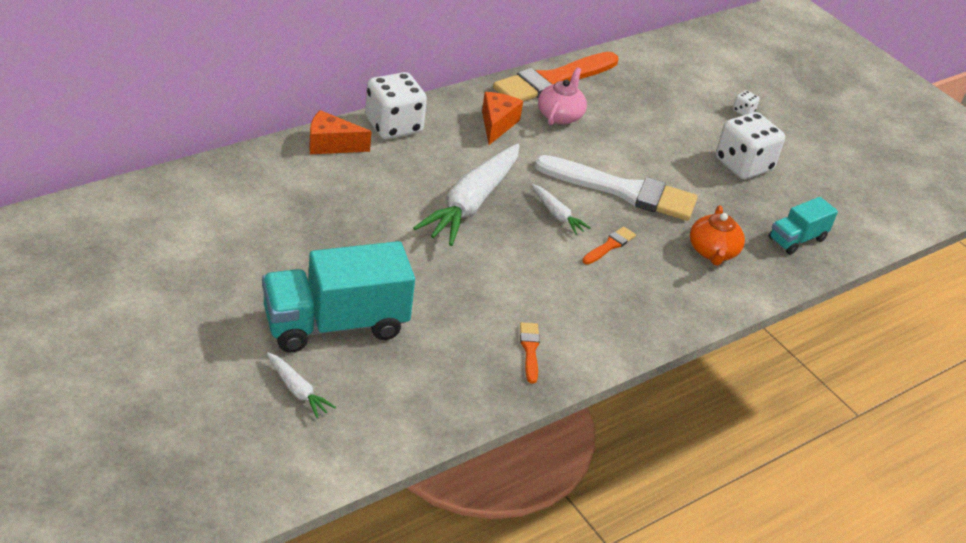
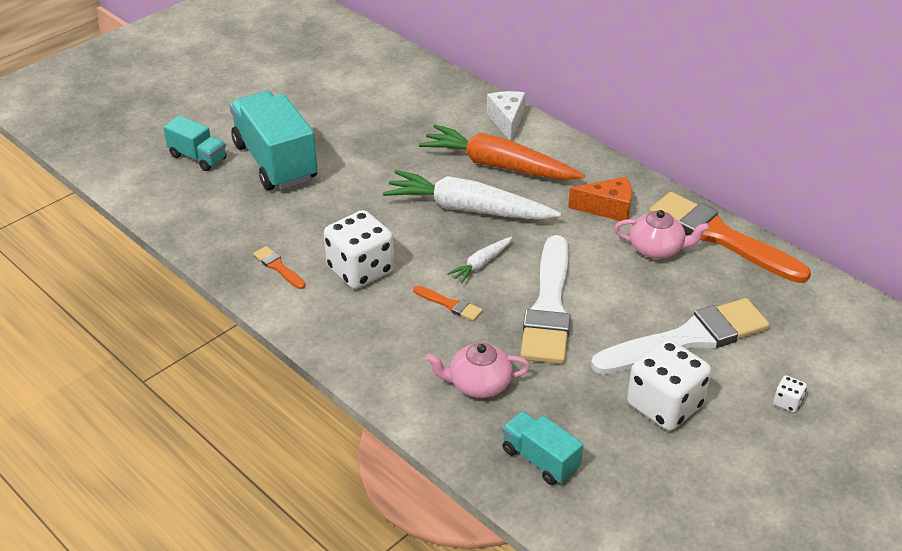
camera: 85 degrees right, 0 degrees up
(297, 390) = (198, 157): white carrot -> turquoise truck
(331, 145) = (507, 121): orange cheese -> white cheese
(393, 126) = (559, 148): white dice -> white dice (360, 270)
(407, 169) = (498, 166): none -> orange carrot
(530, 350) = (278, 267): orange brush -> orange brush turned 120 degrees counterclockwise
(672, 133) = (687, 339): none -> white brush
(713, 252) = (478, 384): orange teapot -> pink teapot

